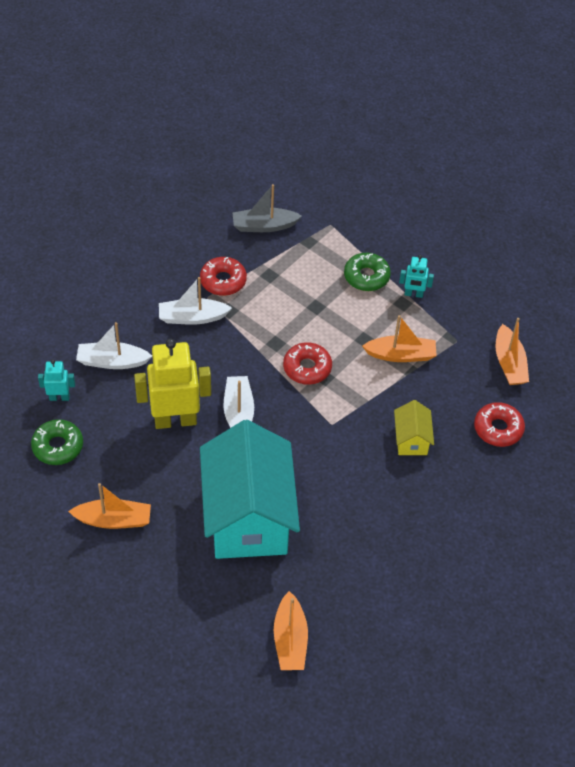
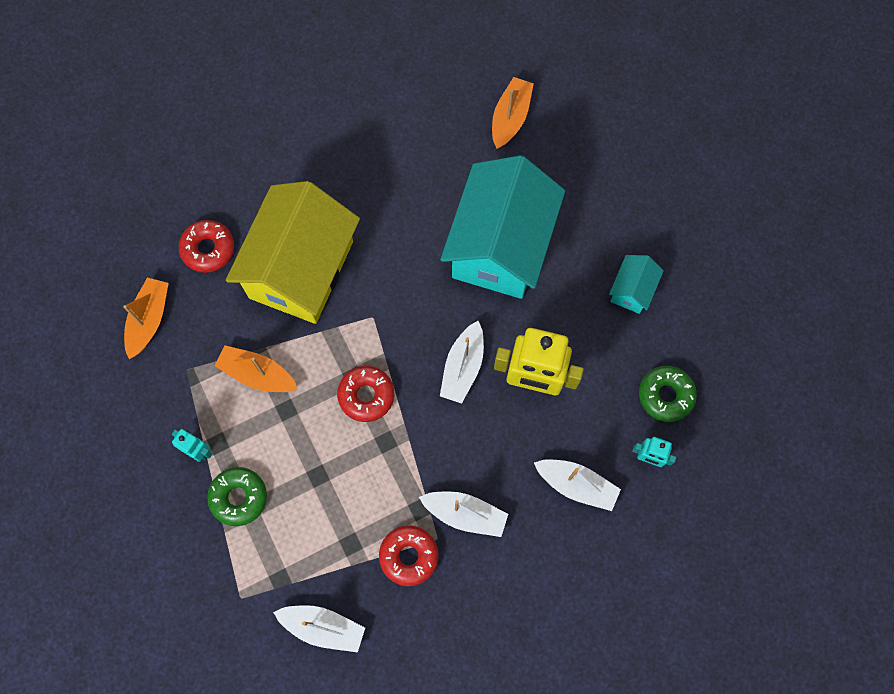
camera: 155 degrees left, 20 degrees up
(114, 520) = (632, 290): orange boat -> turquoise house
(264, 226) = (323, 627): grey boat -> white boat
(411, 439) = (301, 269): yellow house -> yellow house, size x2.35

